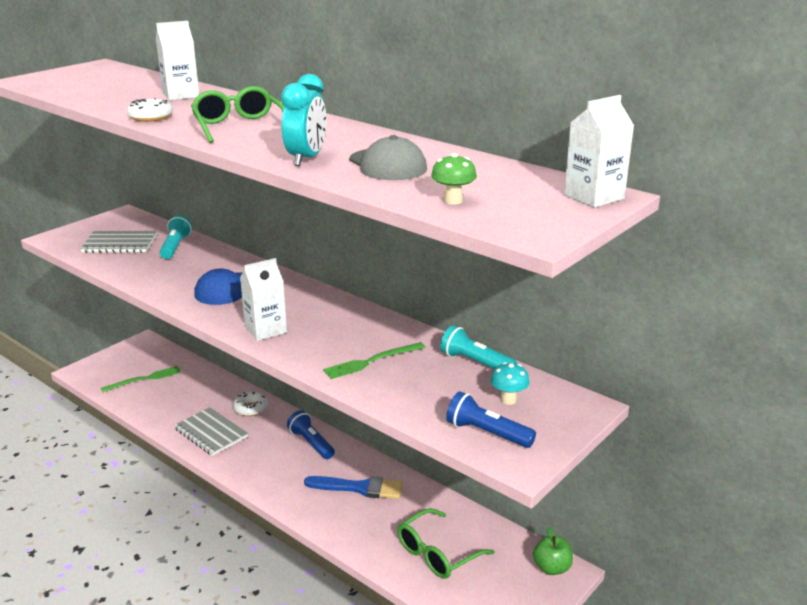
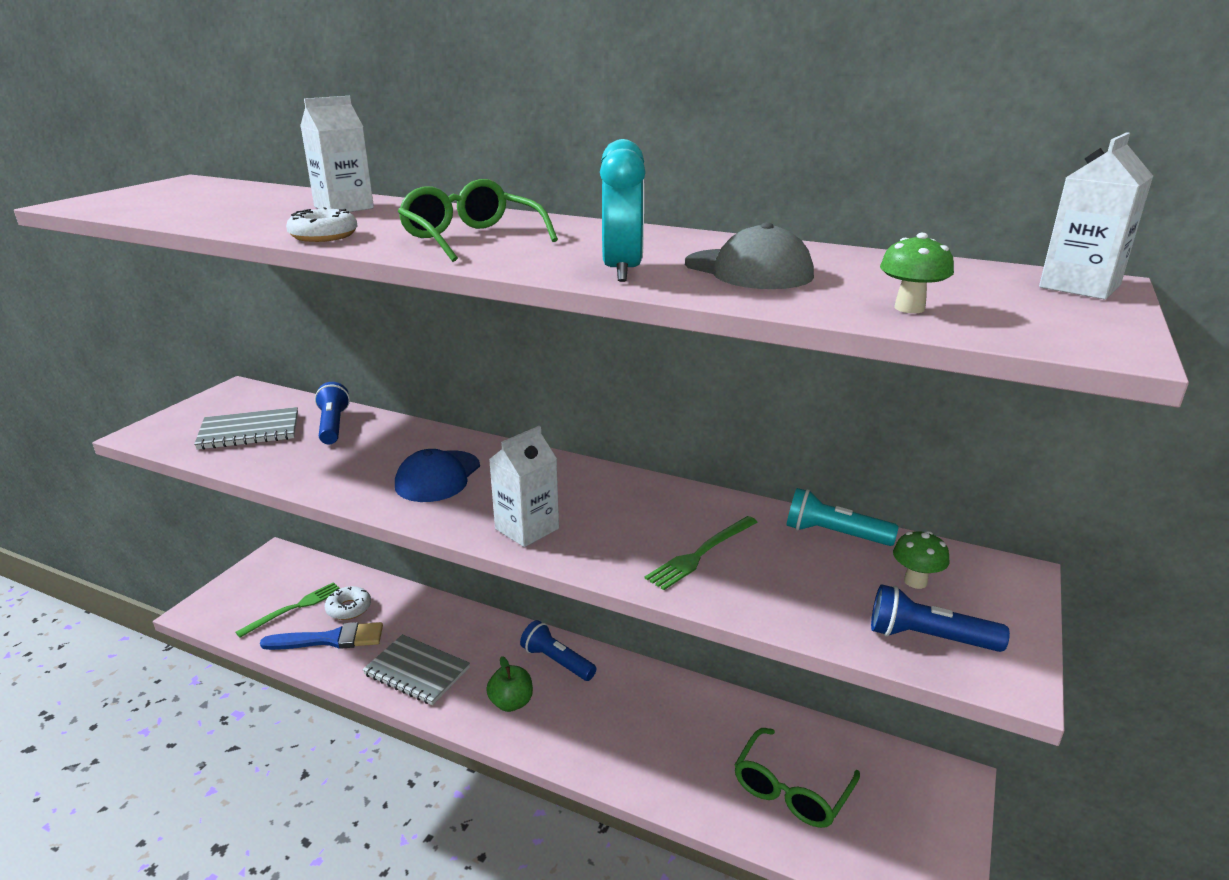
camera: 15 degrees left, 0 degrees up
(175, 246) = (333, 426): turquoise flashlight -> blue flashlight
(250, 408) = (456, 626): white donut -> white donut (349, 608)
(359, 488) = (648, 714): blue brush -> blue brush (330, 639)
(508, 400) = (915, 581): turquoise mushroom -> green mushroom
(551, 568) = (936, 779): green apple -> green apple (511, 703)

